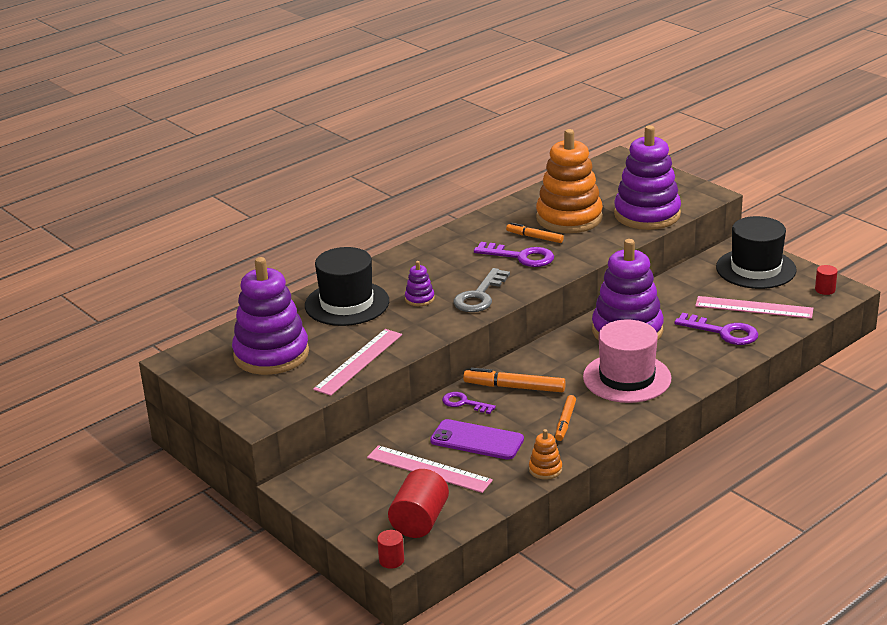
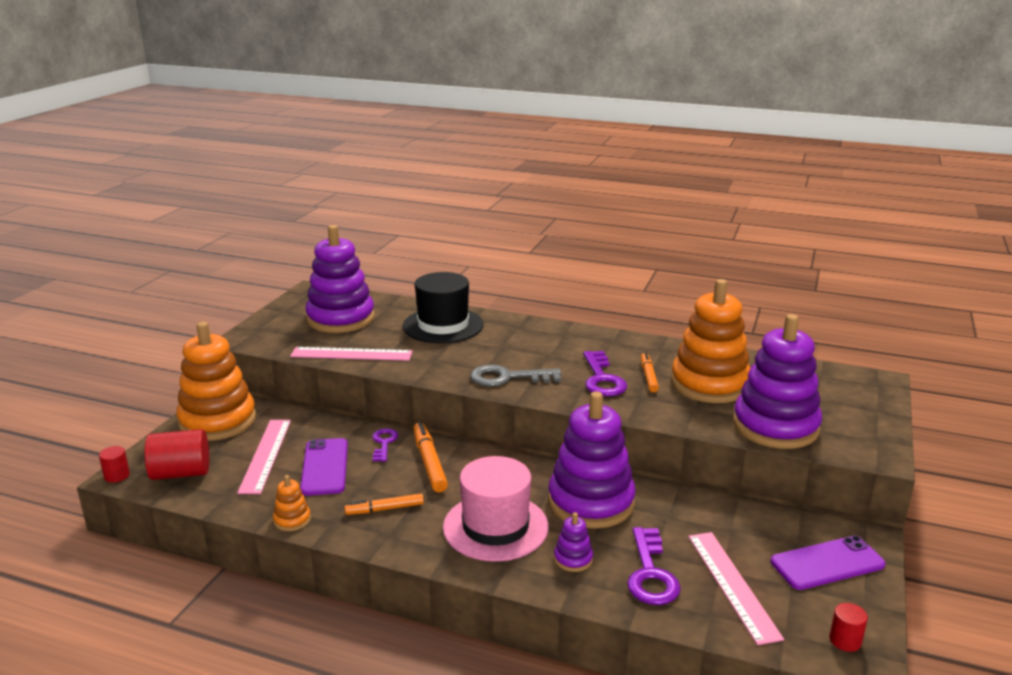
camera: 60 degrees right, 5 degrees down
(338, 489) = (218, 421): none -> orange stacking toy
(419, 299) = (477, 352): purple stacking toy -> purple stacking toy (573, 559)
(756, 269) = (827, 563): black hat -> purple phone

